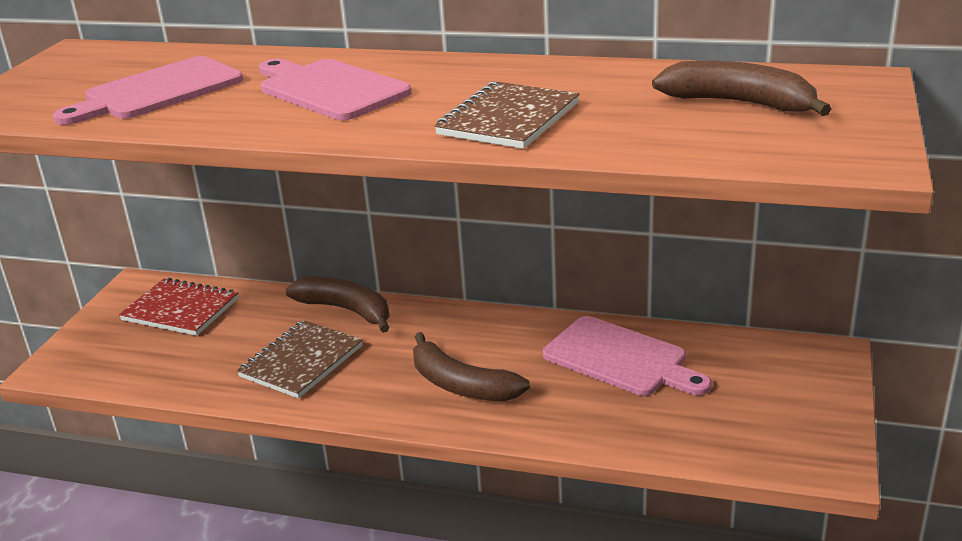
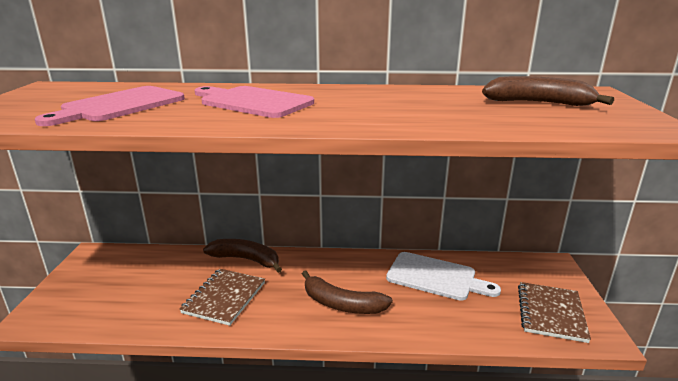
camera: 15 degrees left, 5 degrees down
(180, 310) = (127, 268): red notebook -> none
(508, 119) = (396, 114): brown notebook -> brown notebook (551, 313)
(620, 359) = (435, 277): pink cutting board -> white cutting board

